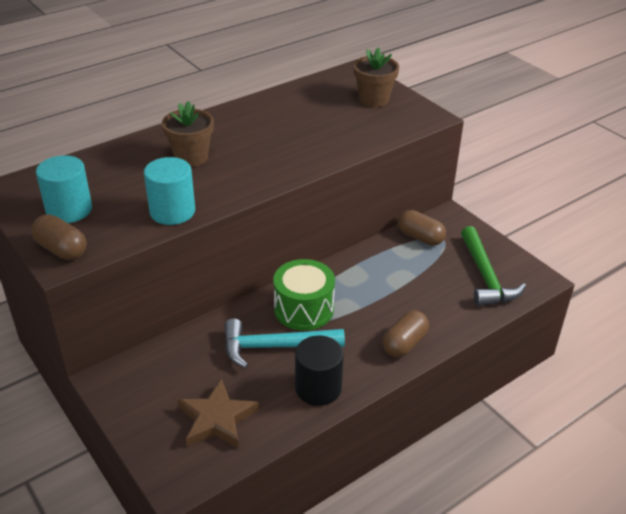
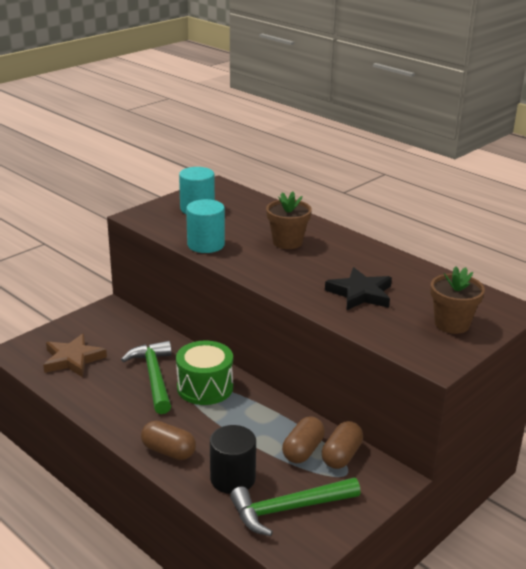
camera: 80 degrees right, 10 degrees down
(61, 249) = (150, 214): brown capsule -> brown capsule (303, 451)
(275, 347) = (154, 377): turquoise hammer -> green hammer
(313, 132) = (360, 293): none -> black star
(318, 388) = (107, 404): black cylinder -> black cylinder (232, 478)

